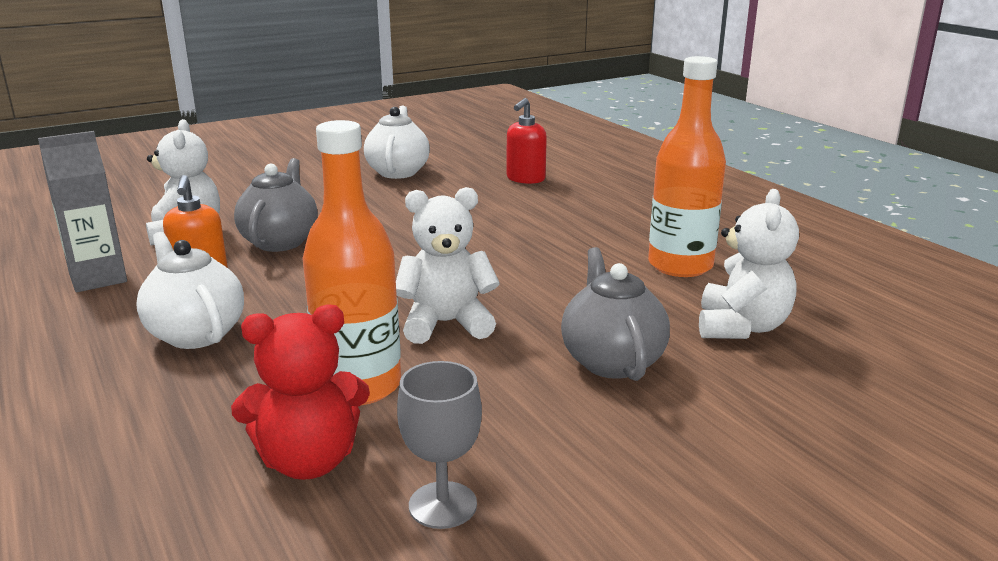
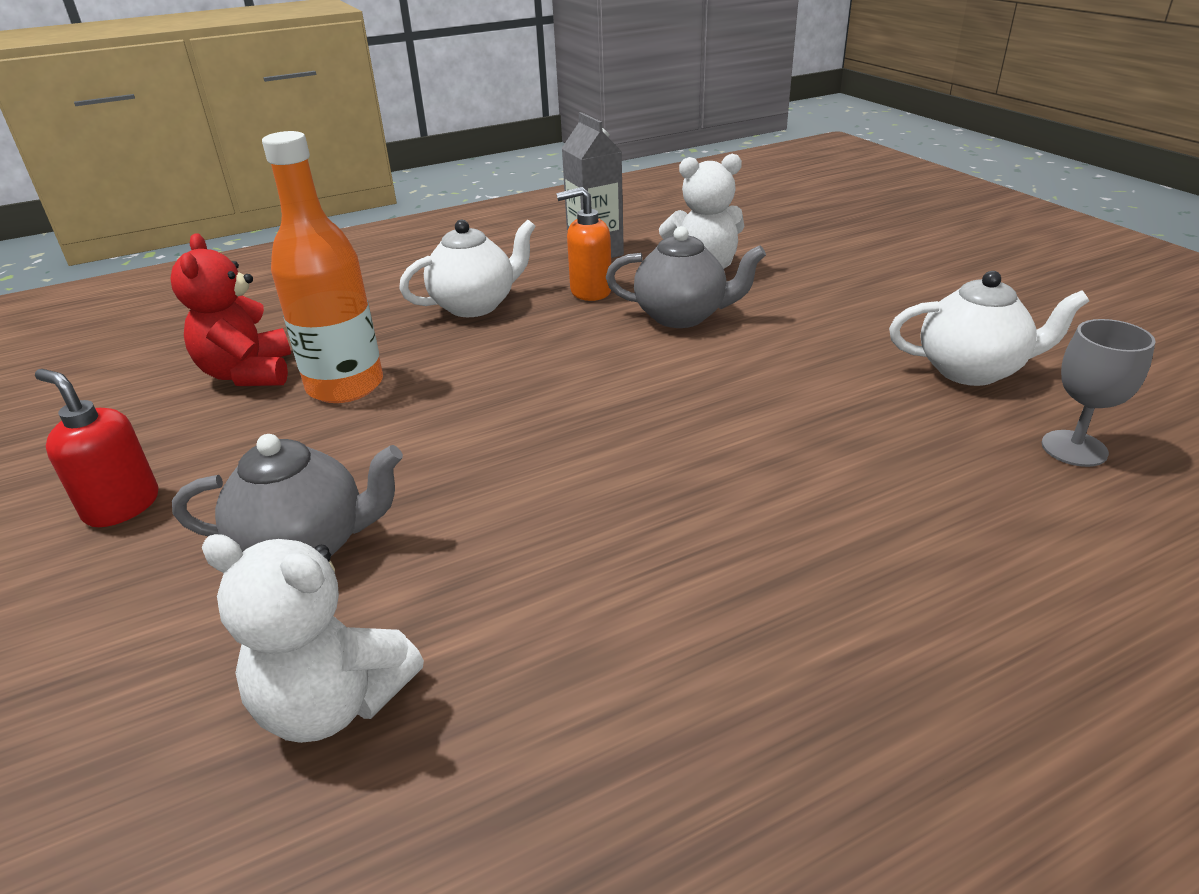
camera: 95 degrees right, 10 degrees up
(442, 505) = (146, 434): grey goblet -> grey goblet (1074, 448)
(446, 323) = (448, 427): white teddy bear -> none
(525, 179) = (1002, 498): red soap dispenser -> red soap dispenser (122, 506)
(680, 265) = (582, 665): orange bottle -> none

